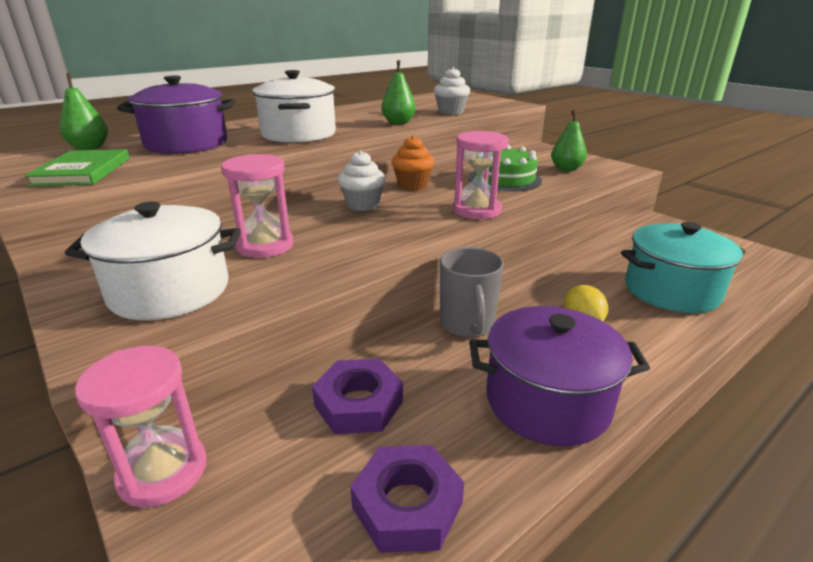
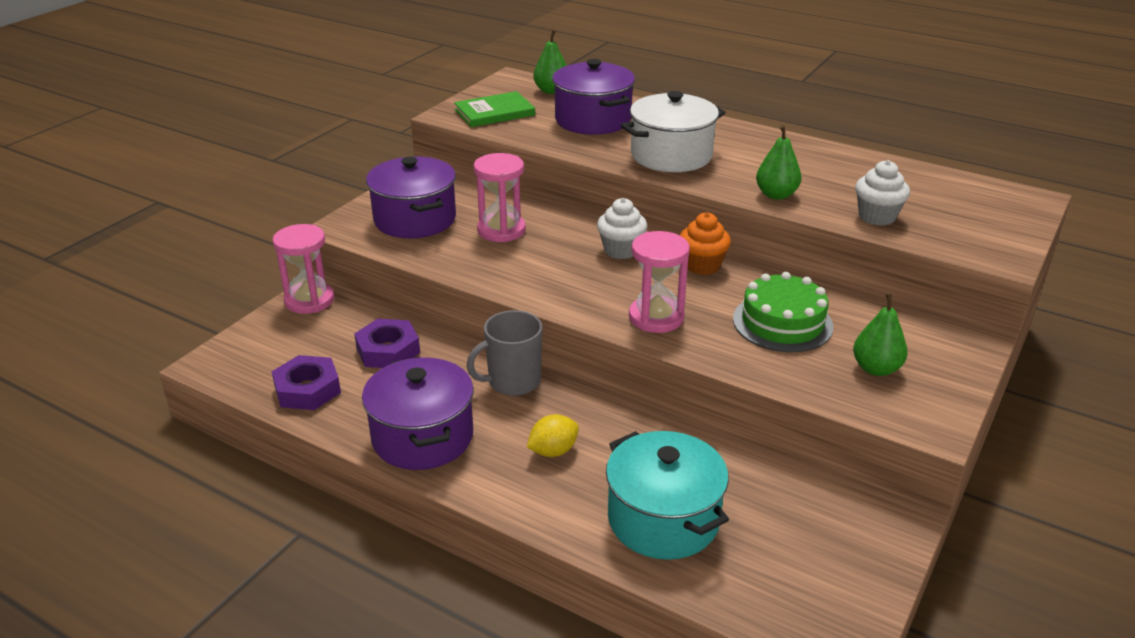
camera: 70 degrees right, 5 degrees up
(170, 291) = (415, 219): white pot -> purple pot

